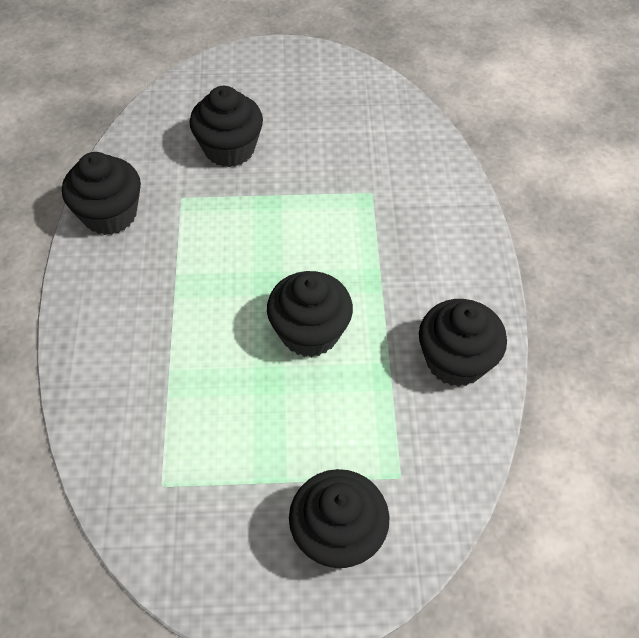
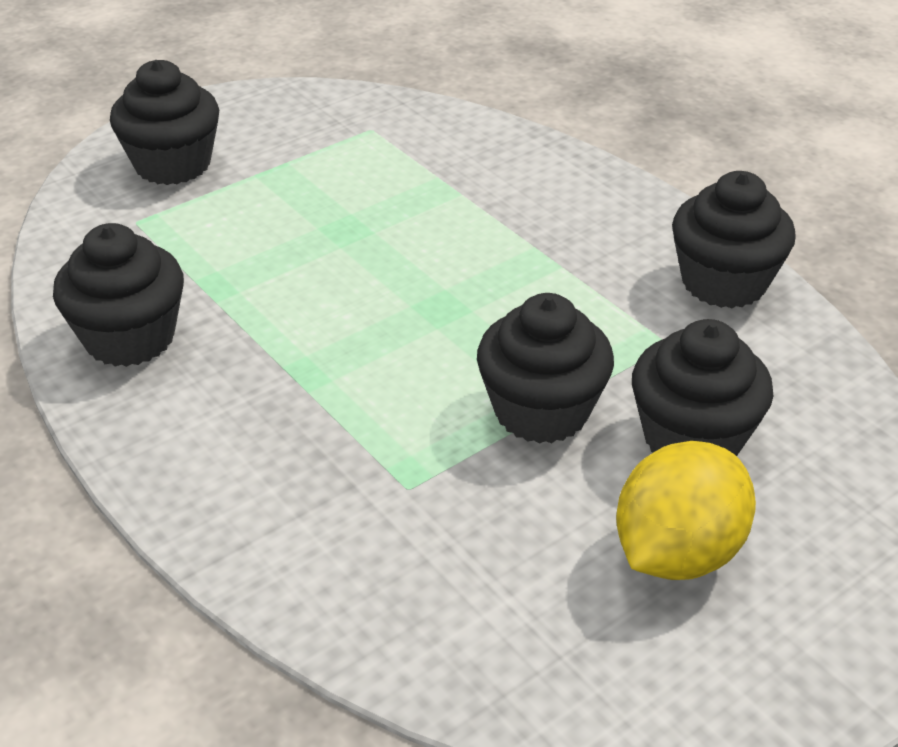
camera: 145 degrees right, 15 degrees down
(290, 112) = (677, 552): none -> yellow lemon
(309, 332) = (339, 285): black cupcake -> black cupcake (541, 411)

